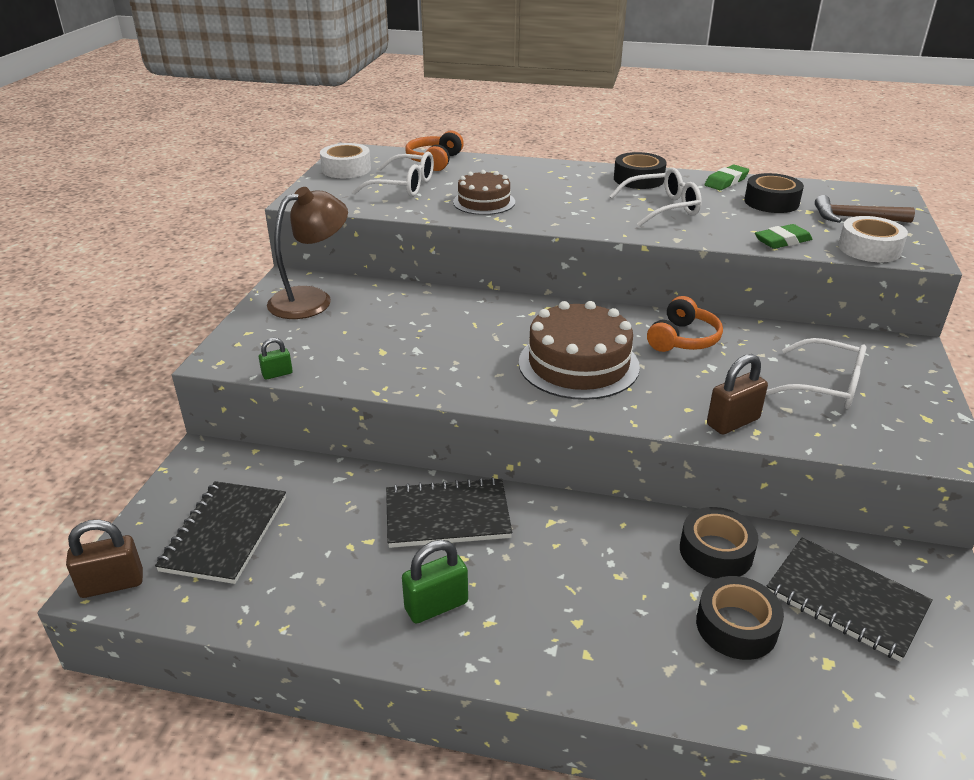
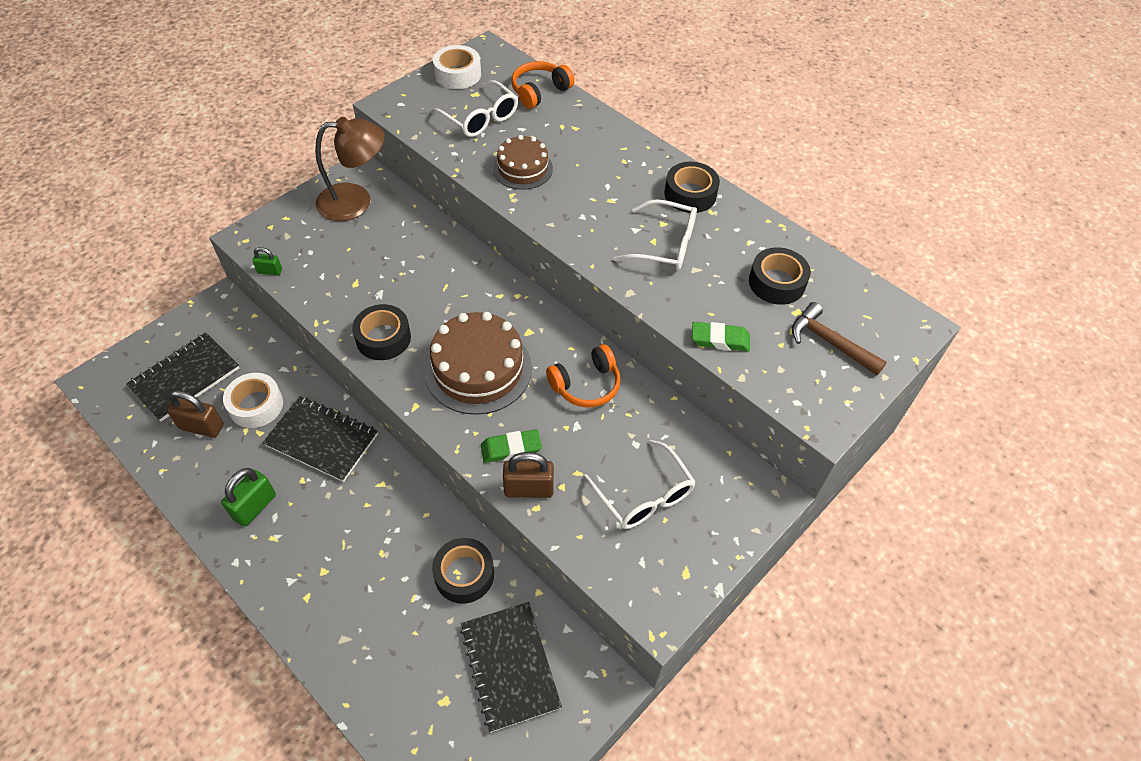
camera: 30 degrees right, 20 degrees up
(112, 584) = (101, 382): brown padlock -> brown padlock (202, 427)
(436, 606) = (254, 507): green padlock -> green padlock turned 60 degrees counterclockwise
(726, 181) = (769, 233): green eraser -> green eraser (511, 448)
(736, 626) = (415, 637): black tape -> black tape (383, 338)
(869, 249) = (788, 389): white tape -> white tape (256, 405)

